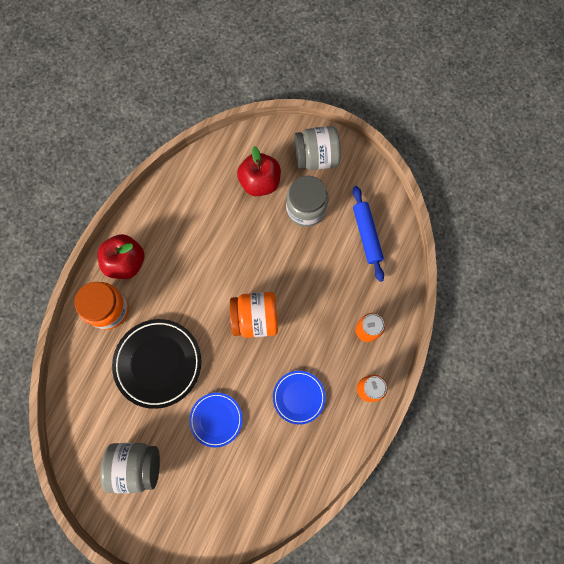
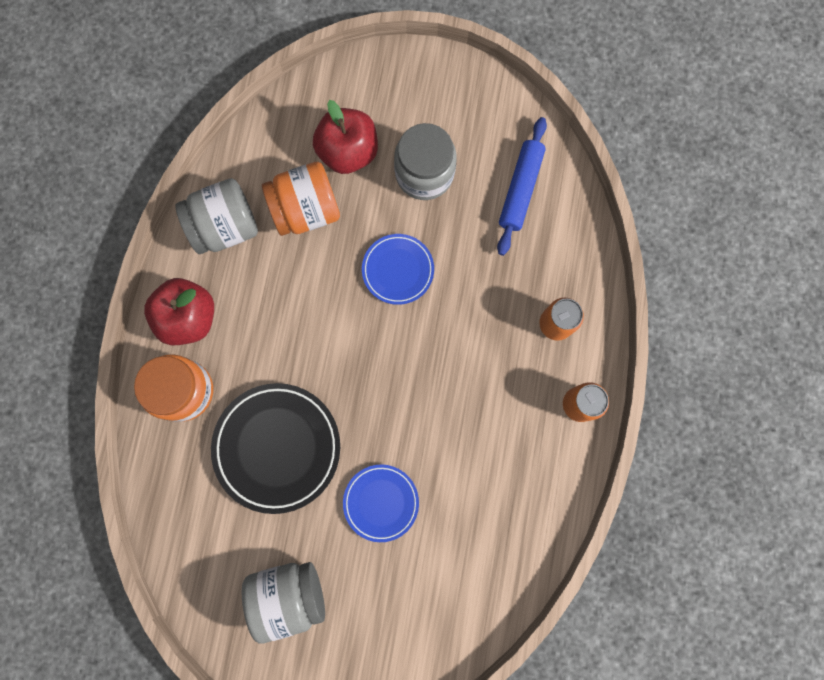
camera: 15 degrees left, 5 degrees up
(255, 318) = (396, 348): orange jar -> orange jar (306, 210)
(299, 397) = (486, 441): blue plate -> blue plate (398, 270)
(316, 158) = (418, 95): grey jar -> grey jar (225, 227)
(366, 235) = (520, 189): blue rolling pin -> blue rolling pin turned 45 degrees clockwise

